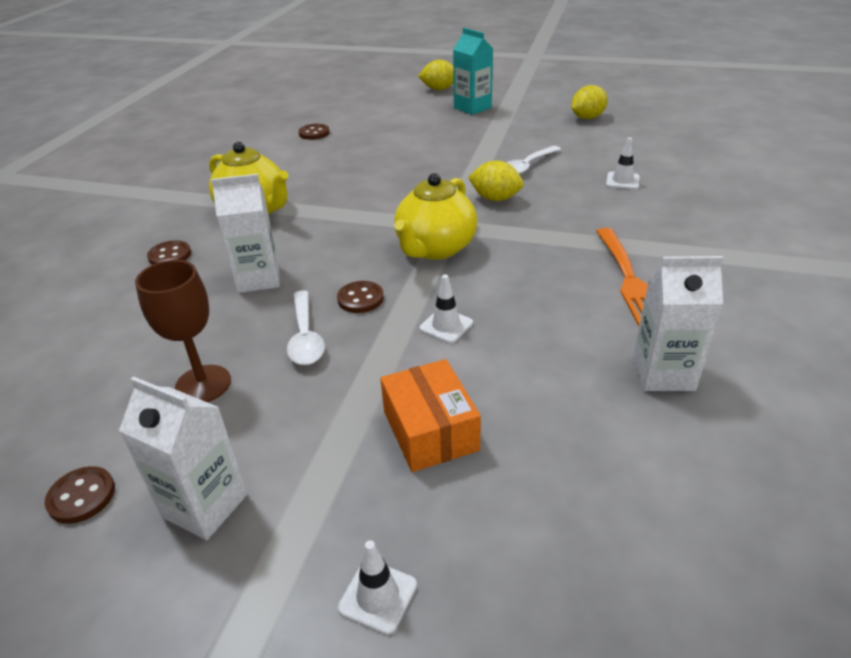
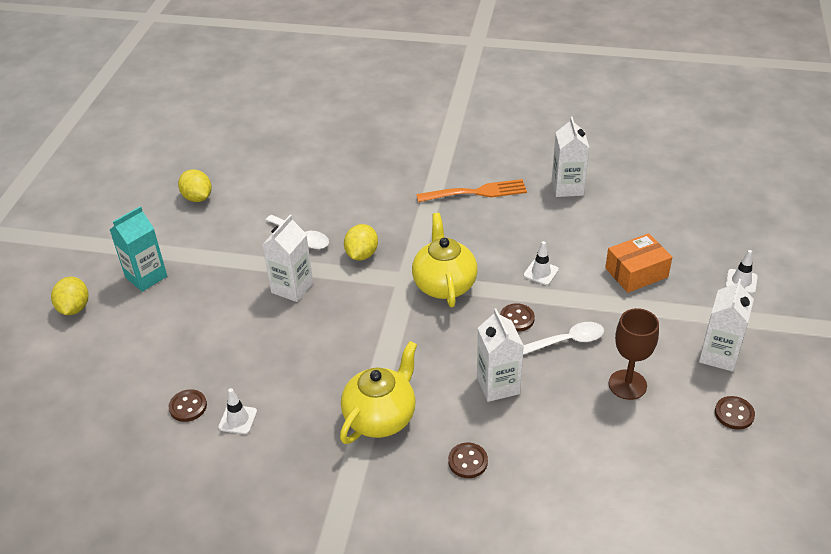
camera: 95 degrees left, 5 degrees up
(435, 249) = (444, 284): yellow teapot -> yellow teapot turned 120 degrees counterclockwise
(447, 165) = (292, 288): none -> white carton
(622, 181) = (334, 186): white traffic cone -> white traffic cone (238, 419)

